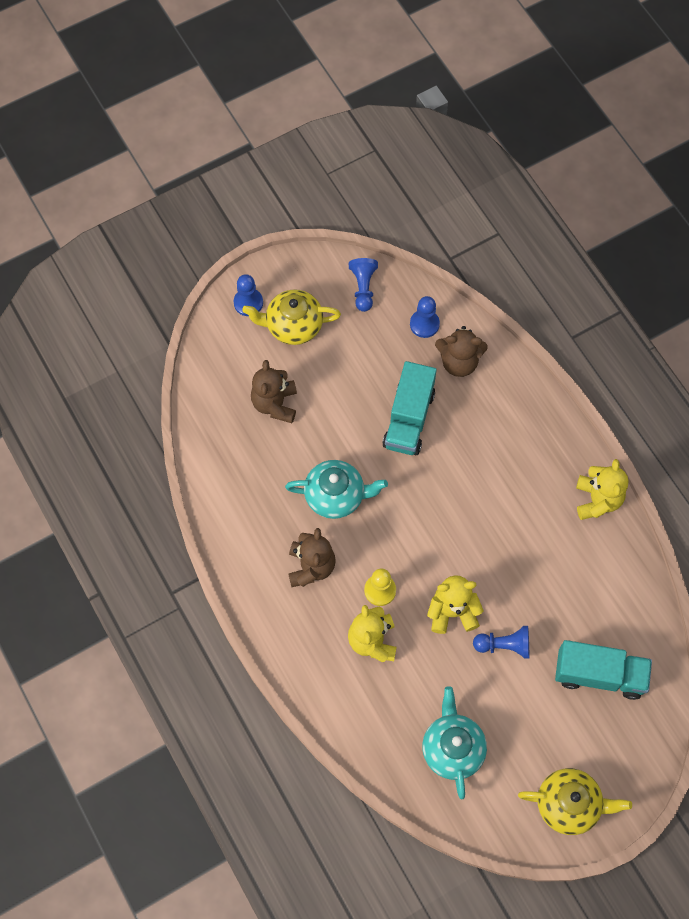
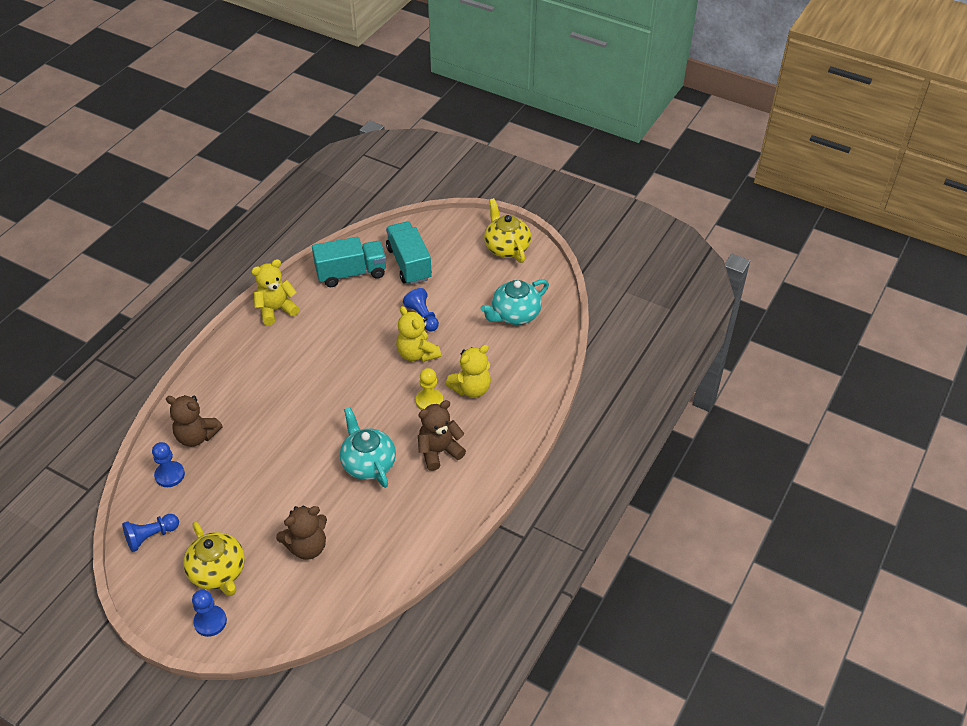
camera: 120 degrees left, 20 degrees down
(409, 419) = (269, 446): turquoise truck -> turquoise truck (351, 273)
(459, 362) = (196, 436): brown teddy bear -> brown teddy bear turned 135 degrees clockwise

